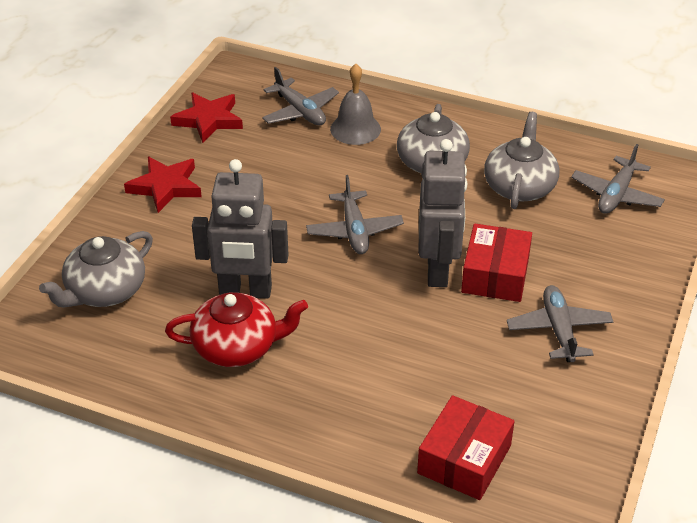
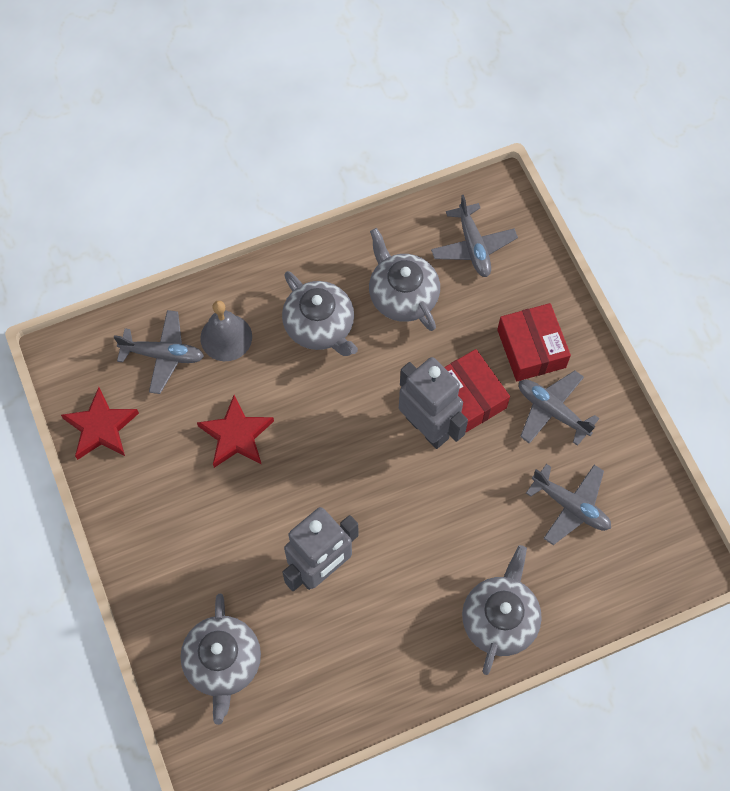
camera: 45 degrees left, 25 degrees up
(165, 187) = (149, 526): red star -> red star (236, 435)
(237, 347) = (369, 620): red teapot -> none
(339, 424) = (500, 618): none -> grey teapot
(354, 231) = (334, 442): grey plane -> grey plane (570, 506)
(464, 459) = (597, 571): red box -> red box (531, 348)

